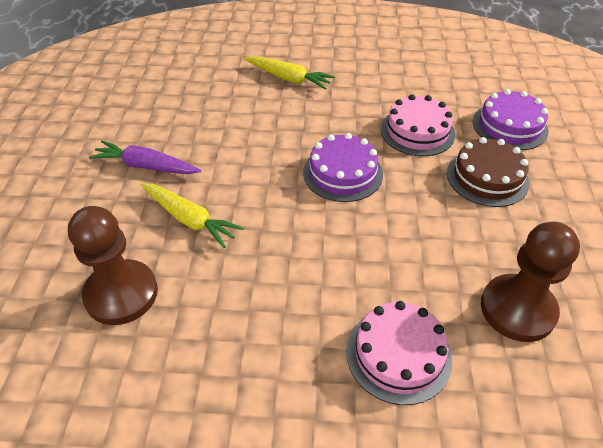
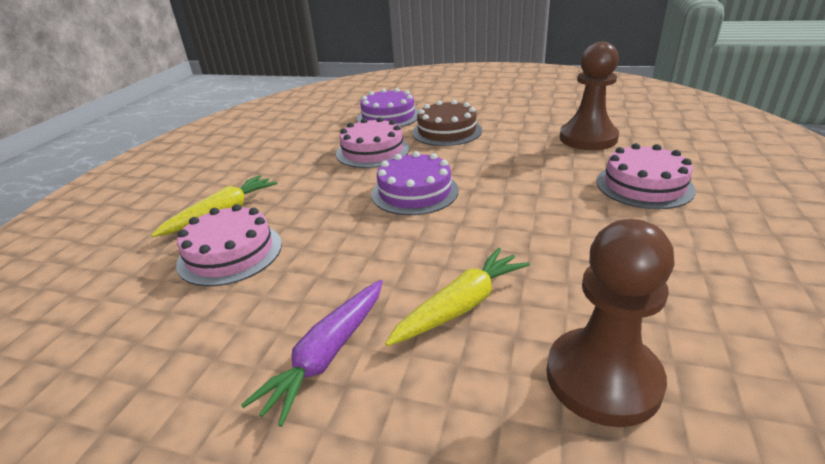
camera: 75 degrees left, 15 degrees down
(240, 98) = (230, 253): none -> pink cake

